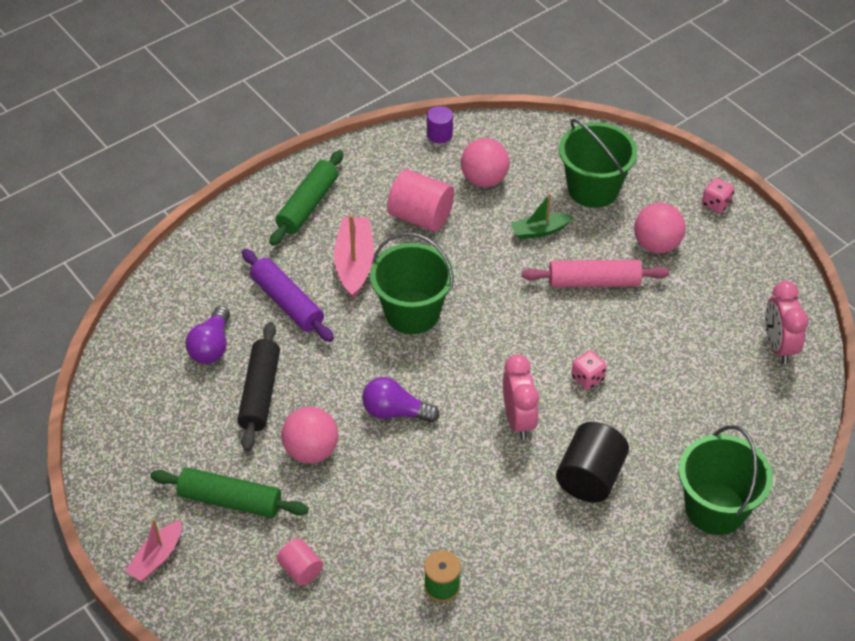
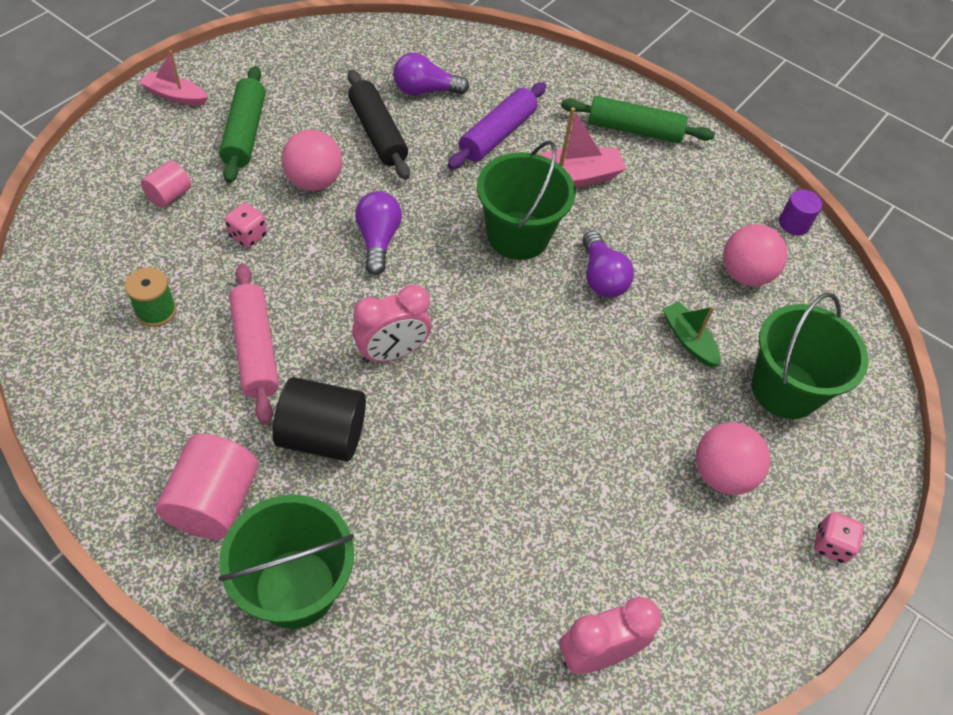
camera: 70 degrees right, 5 degrees up
(260, 393) = (377, 133): black rolling pin -> black rolling pin turned 75 degrees clockwise
(420, 217) = (659, 224): pink cylinder -> pink cylinder (214, 502)
(468, 268) = (601, 277): none -> purple light bulb
(587, 378) = (472, 417): pink dice -> pink dice (248, 236)
(594, 282) = (629, 407): pink rolling pin -> pink rolling pin (255, 349)

